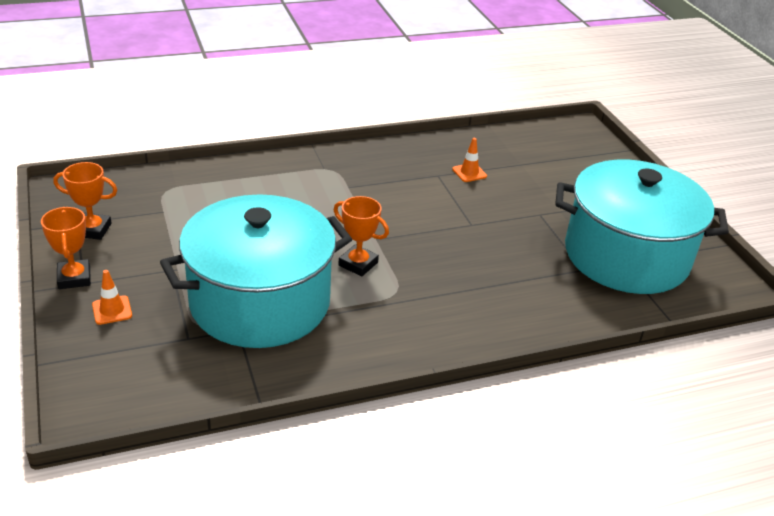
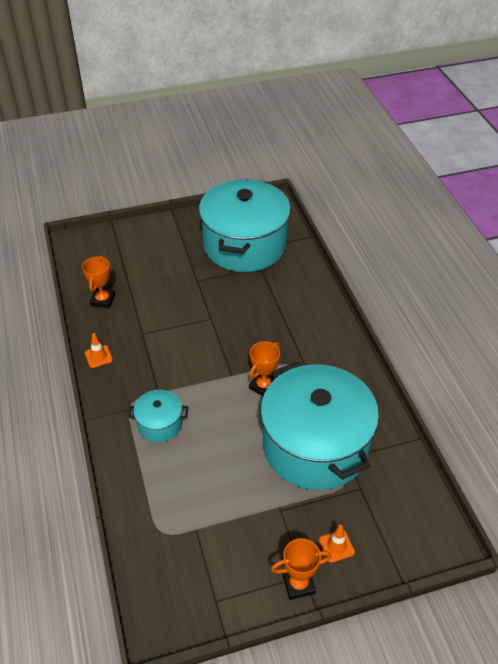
camera: 85 degrees left, 10 degrees up
(92, 230) = (227, 584): orange trophy -> orange trophy (103, 300)
(302, 188) = (160, 424): none -> turquoise pot
(469, 173) = (139, 314): orange traffic cone -> orange traffic cone (98, 356)

